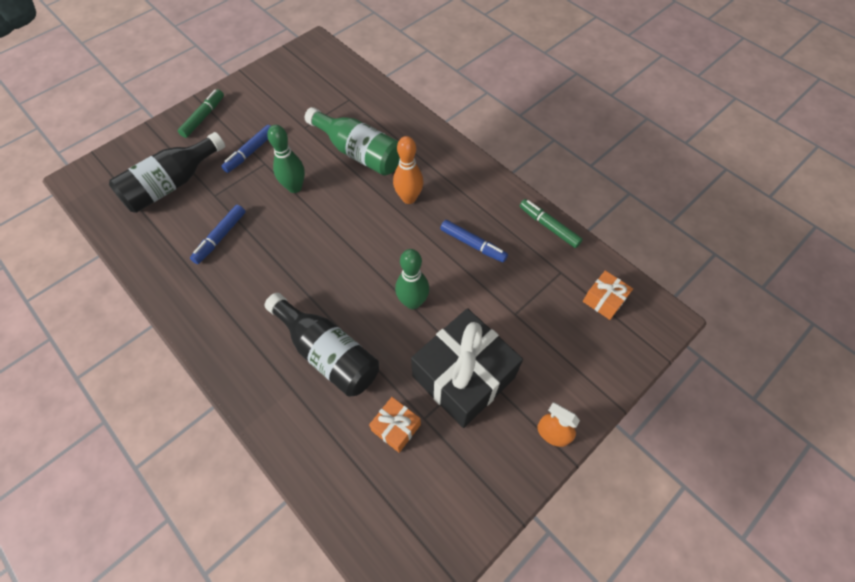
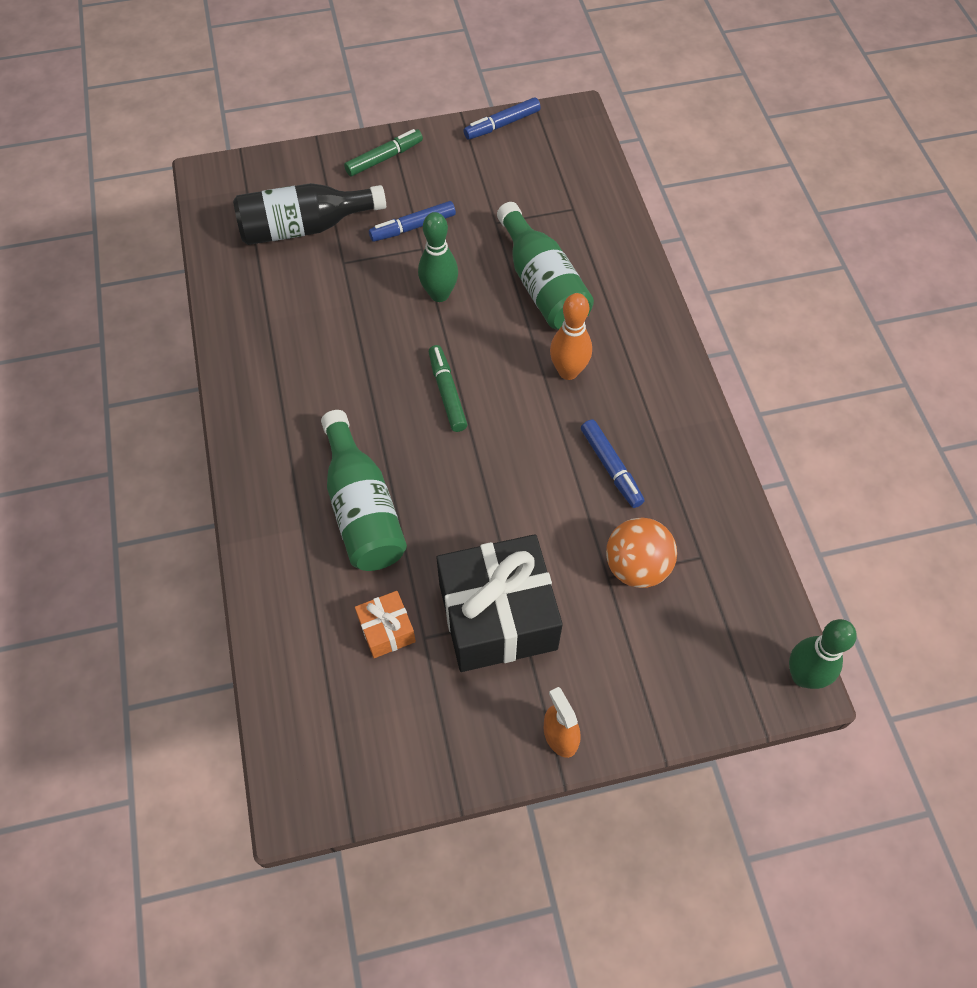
camera: 30 degrees right, 0 degrees up
(220, 237) = (322, 316): blue marker -> blue marker (502, 125)
(328, 353) = (362, 508): black bottle -> green bottle
(413, 302) = (493, 500): green bowling pin -> green bowling pin (803, 676)
(528, 298) = (636, 566): none -> orange ball
(548, 226) = (725, 492): green marker -> green marker (447, 393)
(604, 300) = (733, 619): orange gift -> none

